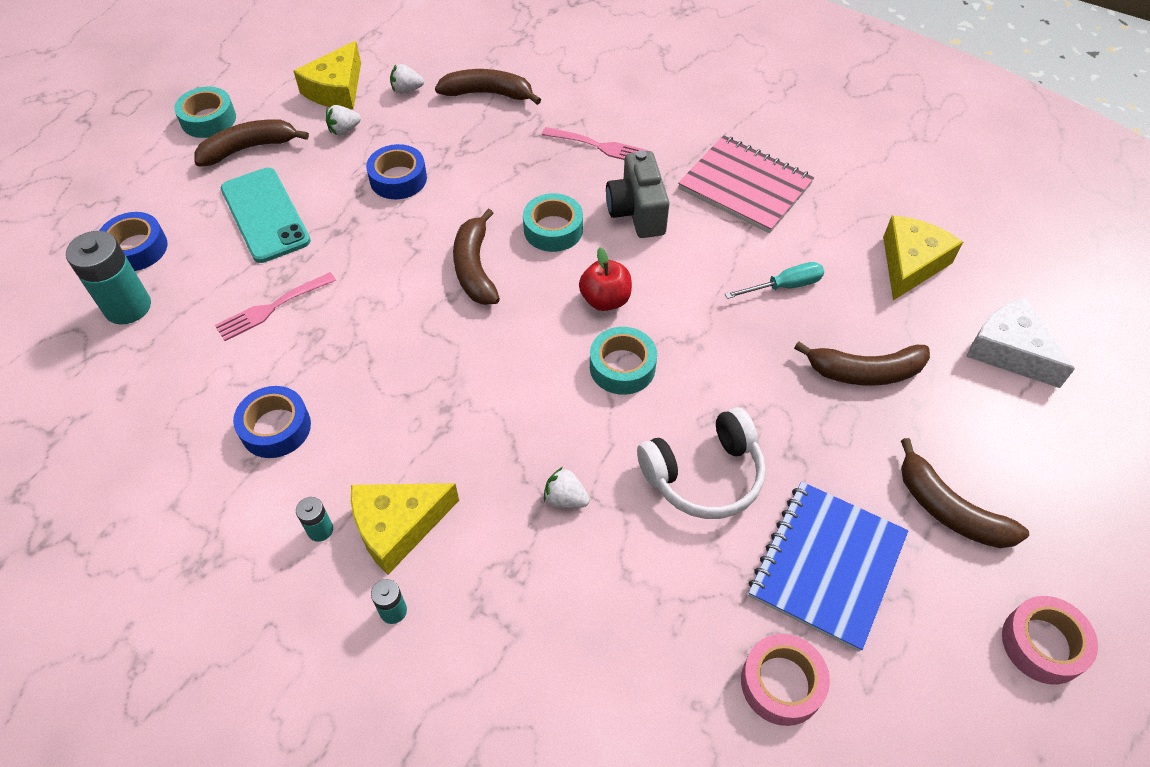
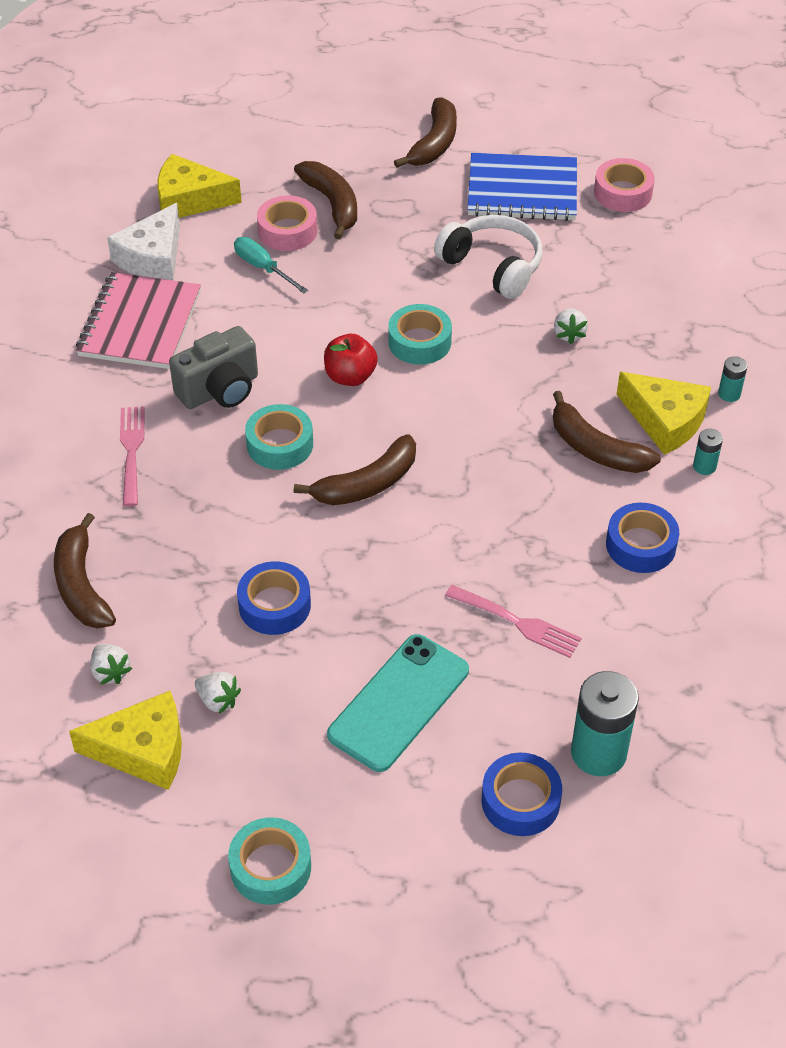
camera: 115 degrees left, 5 degrees down
(249, 148) = (301, 785): brown banana -> brown banana (596, 449)
(1009, 351) = (261, 134): white cheese -> white cheese (153, 257)
(1043, 644) = (508, 93): pink tape -> pink tape (287, 231)

